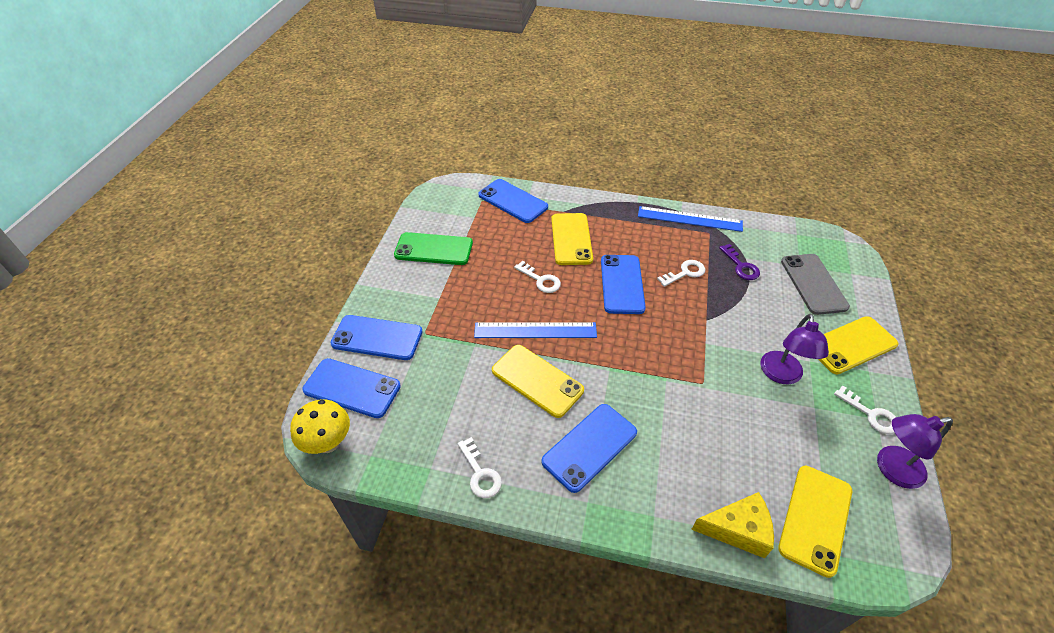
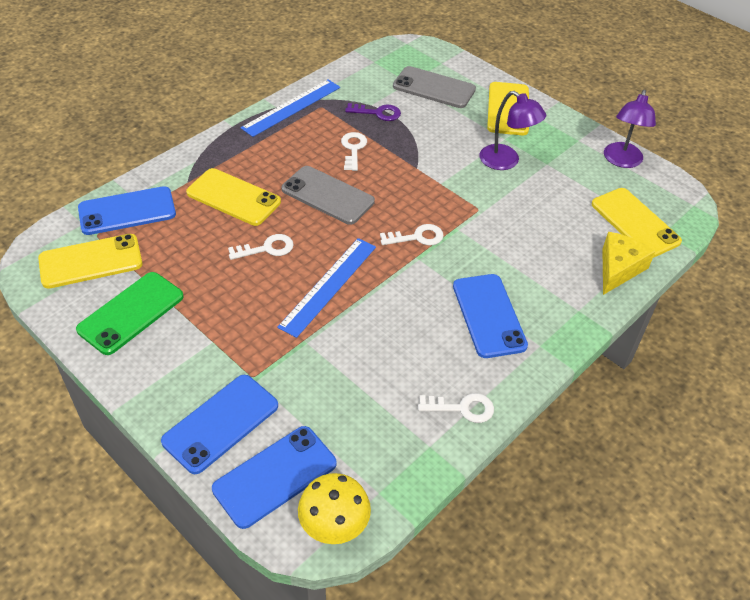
camera: 60 degrees left, 0 degrees up
(537, 380) = (390, 315): yellow phone -> yellow phone (91, 261)
(622, 284) = (327, 195): blue phone -> grey phone
(871, 414) = (573, 140): white key -> white key (417, 237)

